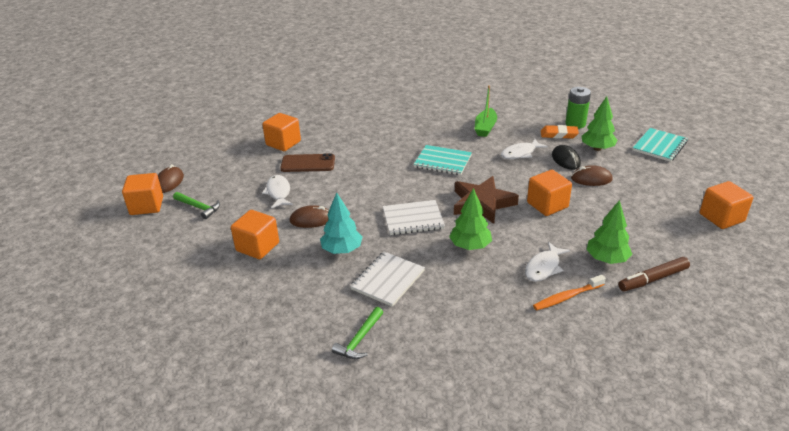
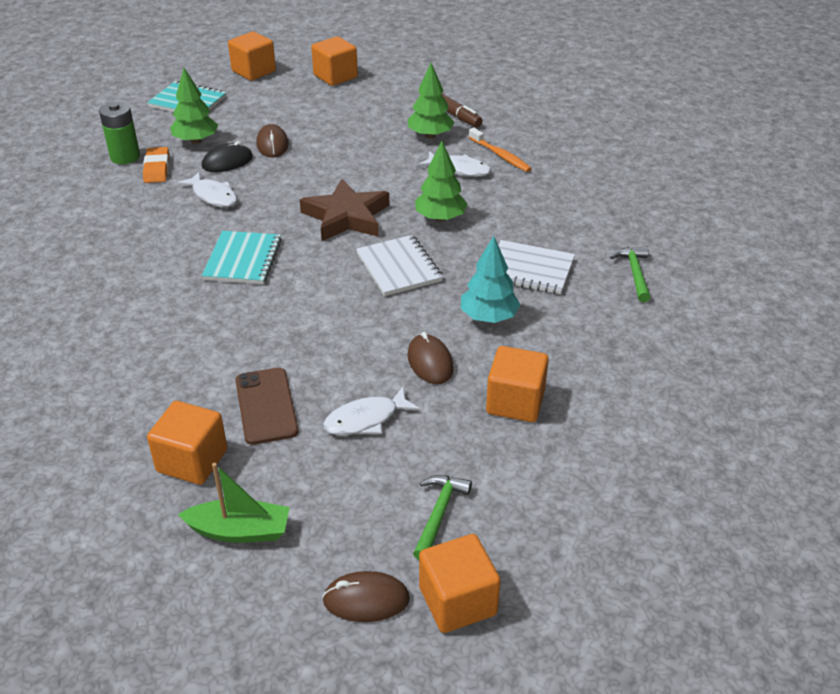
camera: 105 degrees left, 5 degrees up
(359, 339) = (634, 273): green hammer -> green hammer turned 105 degrees counterclockwise
(485, 128) = (134, 230): green boat -> green boat (240, 531)
(547, 205) = (338, 171): orange cube -> orange cube (253, 71)

